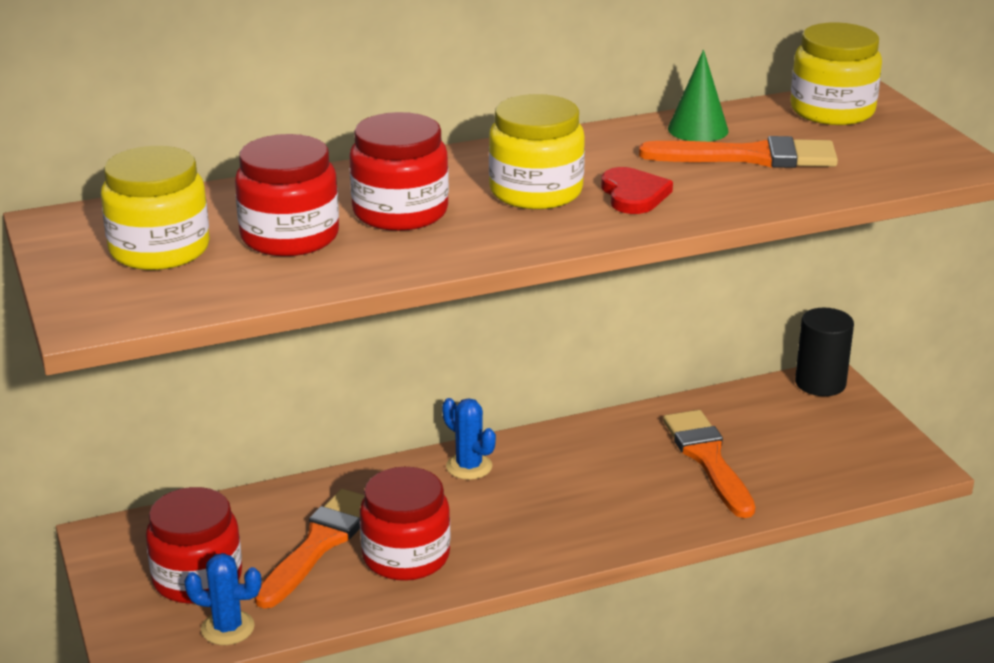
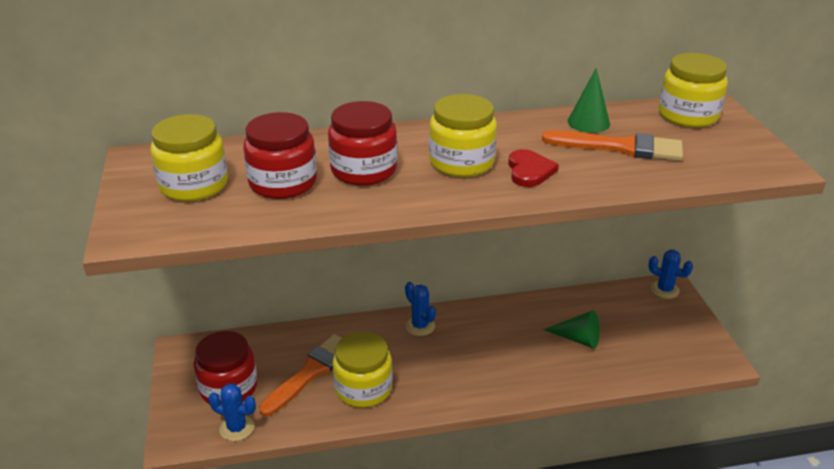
camera: 10 degrees right, 5 degrees up
(406, 556) = (363, 388): red jar -> yellow jar
(708, 459) = (578, 339): orange brush -> green cone
(820, 383) = (664, 290): black cylinder -> blue cactus

